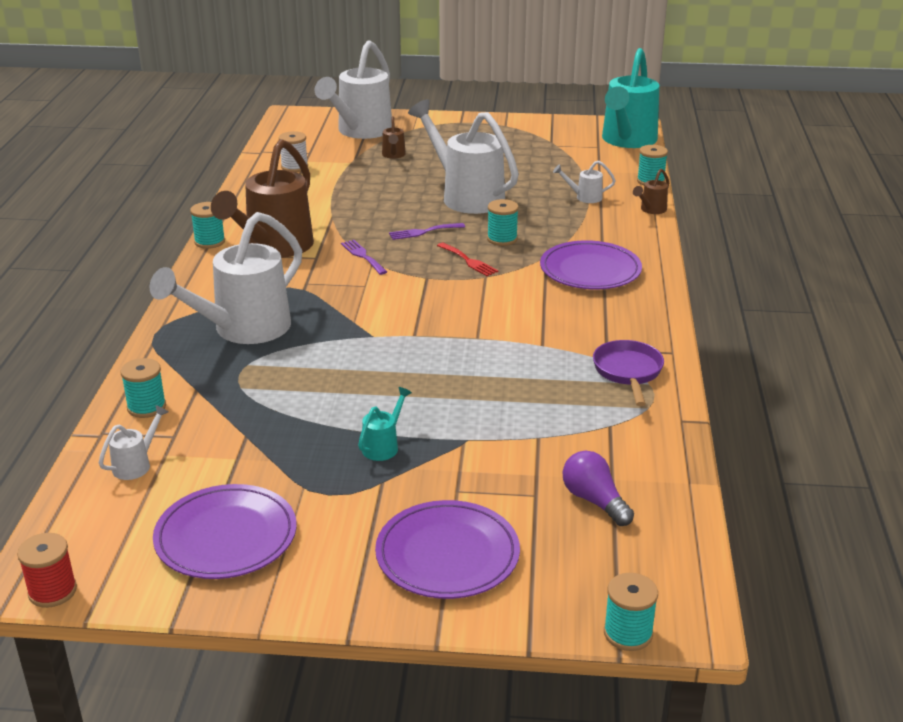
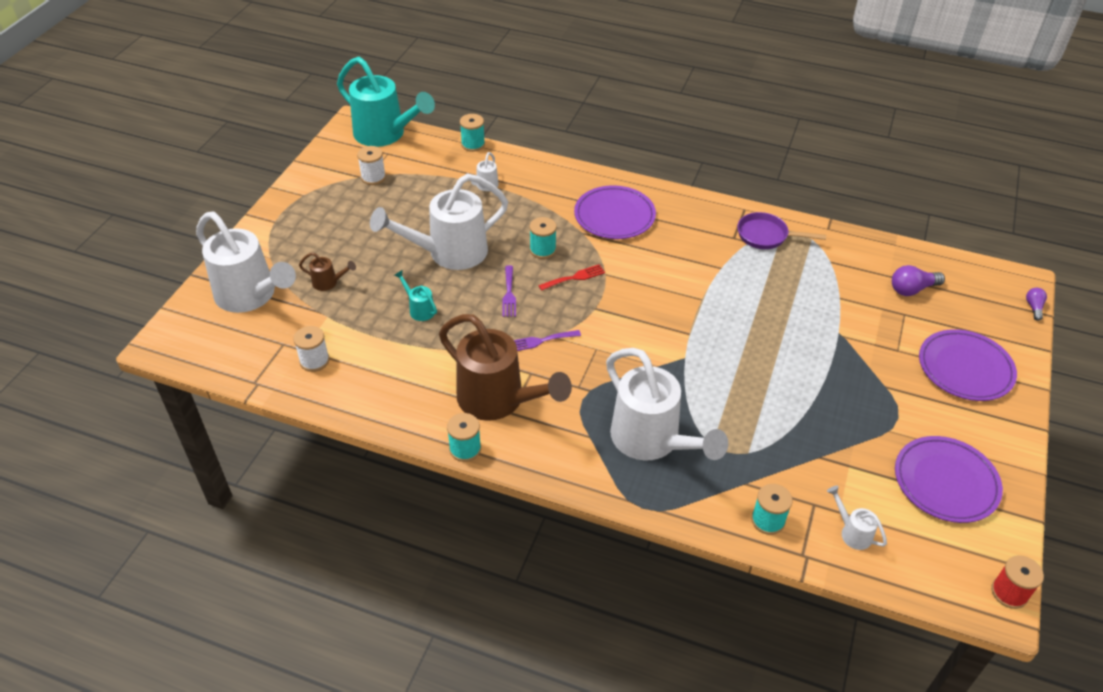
camera: 75 degrees left, 15 degrees up
(383, 446) = (842, 378): turquoise watering can -> turquoise watering can (419, 309)
(555, 147) = (373, 177): none -> white spool
(628, 633) = (1033, 307): turquoise spool -> purple light bulb
(651, 210) = (525, 158): brown watering can -> none

